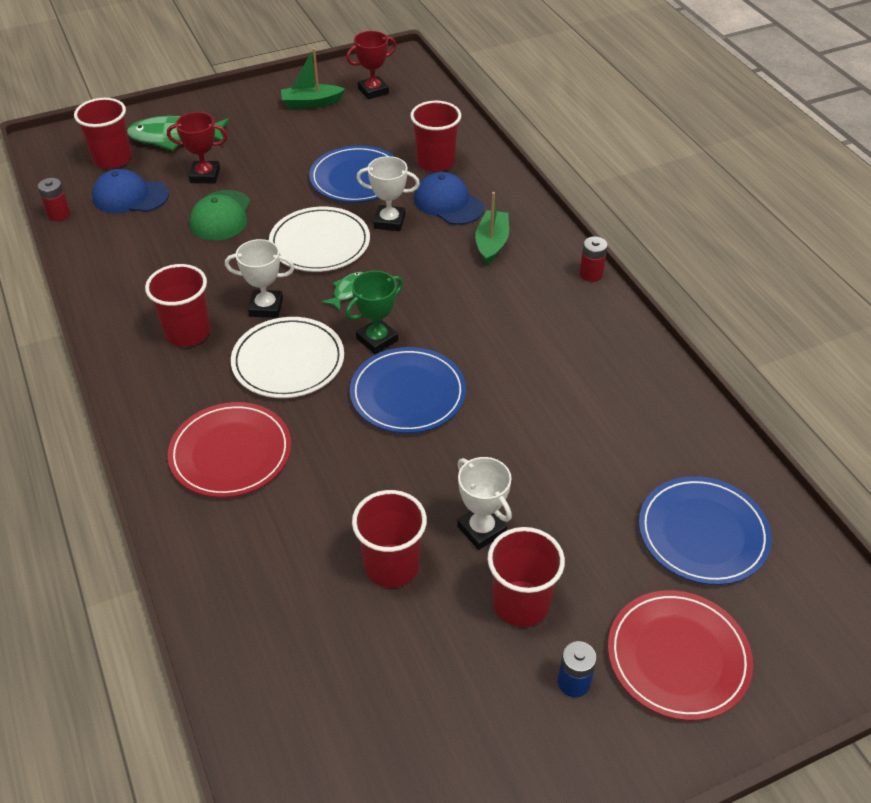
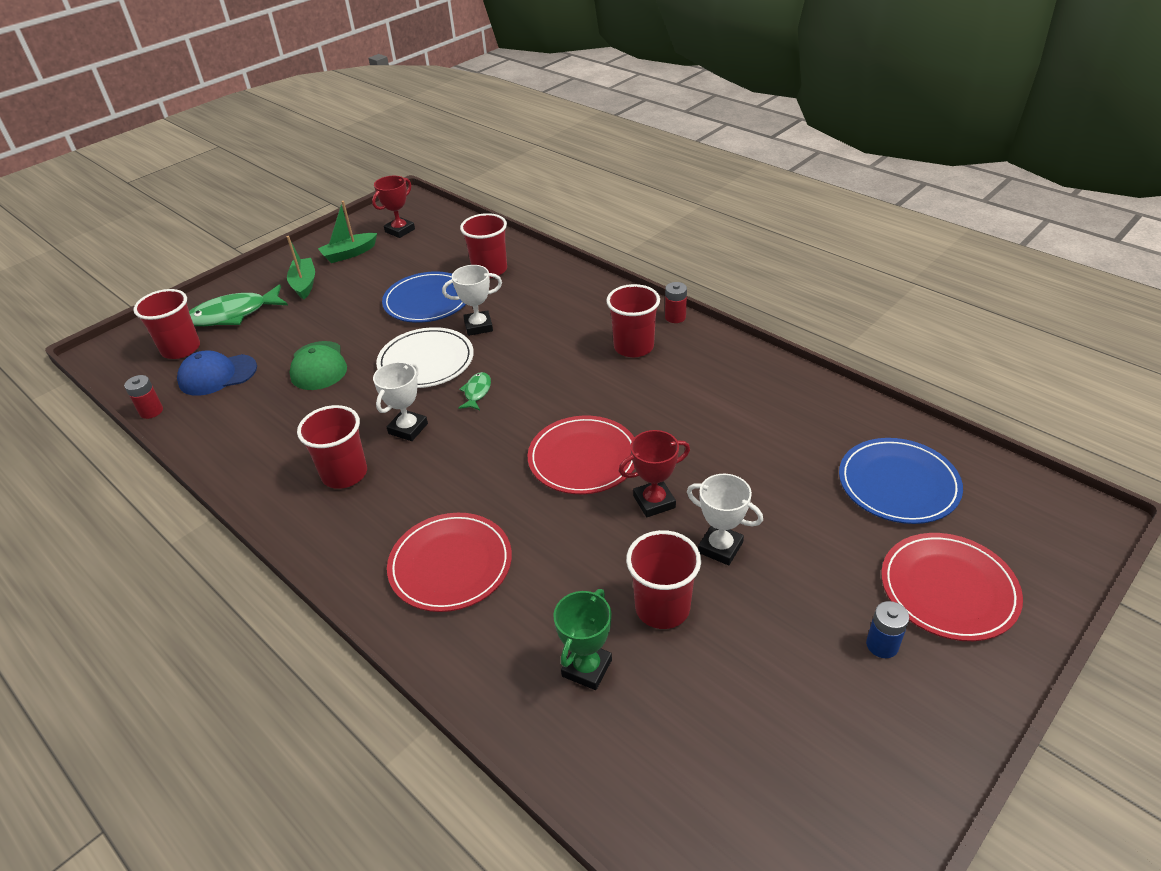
camera: 20 degrees left, 5 degrees down
(205, 175) = (282, 337): red trophy -> red trophy (654, 502)
(266, 307) = (408, 428): white trophy -> white trophy turned 45 degrees counterclockwise
(288, 361) = (457, 467): white plate -> none
(377, 339) = (527, 423): green trophy -> green trophy (587, 668)
(408, 394) = (583, 458): blue plate -> red plate
(448, 203) = (521, 298): blue cap -> none
(492, 243) = (578, 318): green boat -> green boat (304, 284)
(521, 604) = (794, 596): red cup -> red cup (633, 347)

